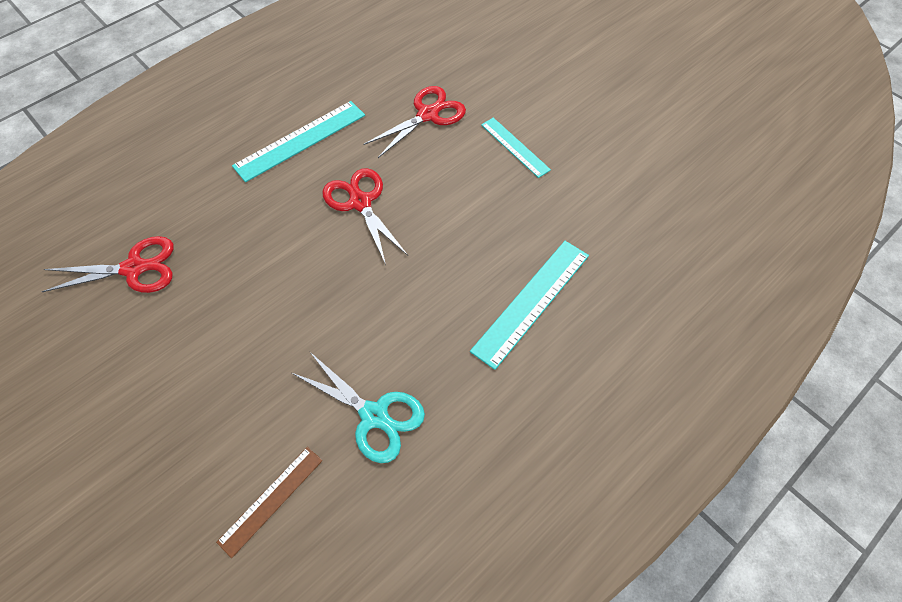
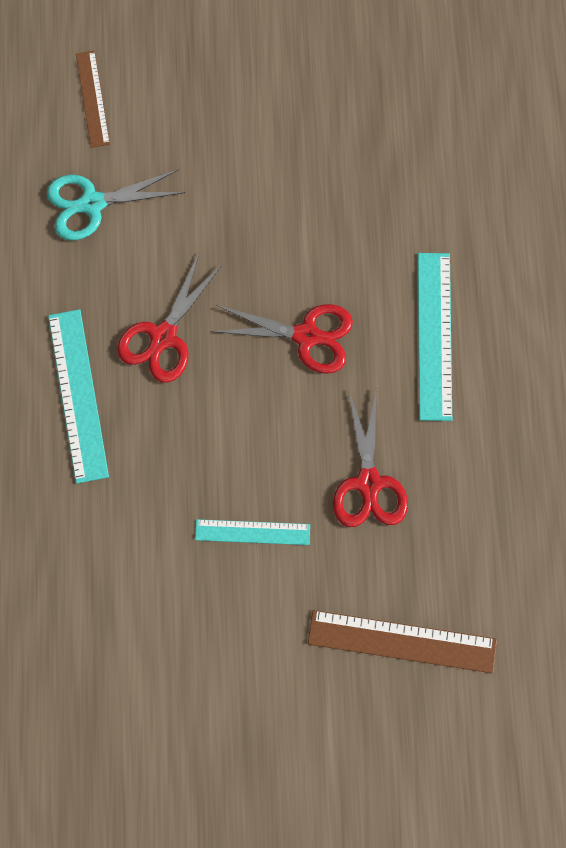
camera: 130 degrees right, 15 degrees up
(134, 268) = (387, 113): red scissors -> red scissors (163, 337)
(500, 52) = (402, 641): none -> brown ruler

